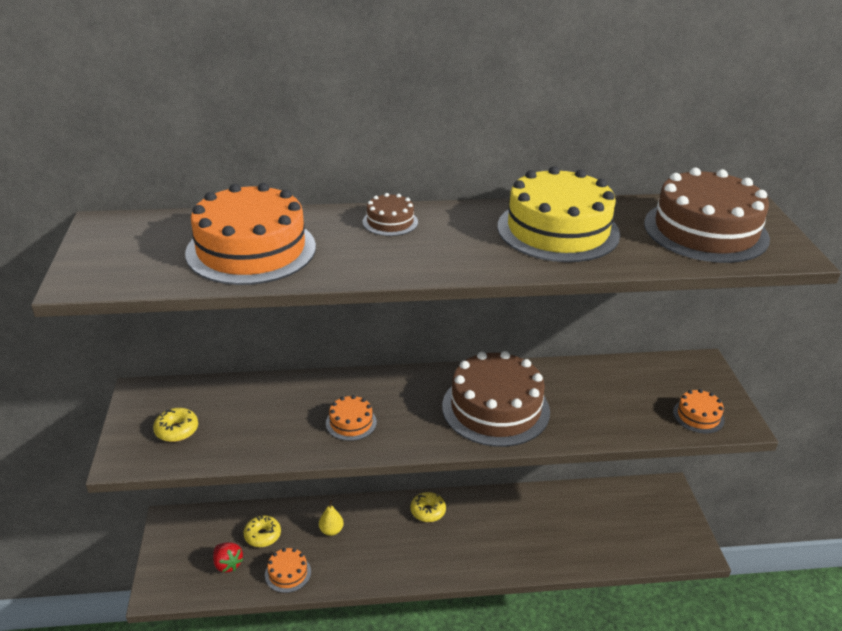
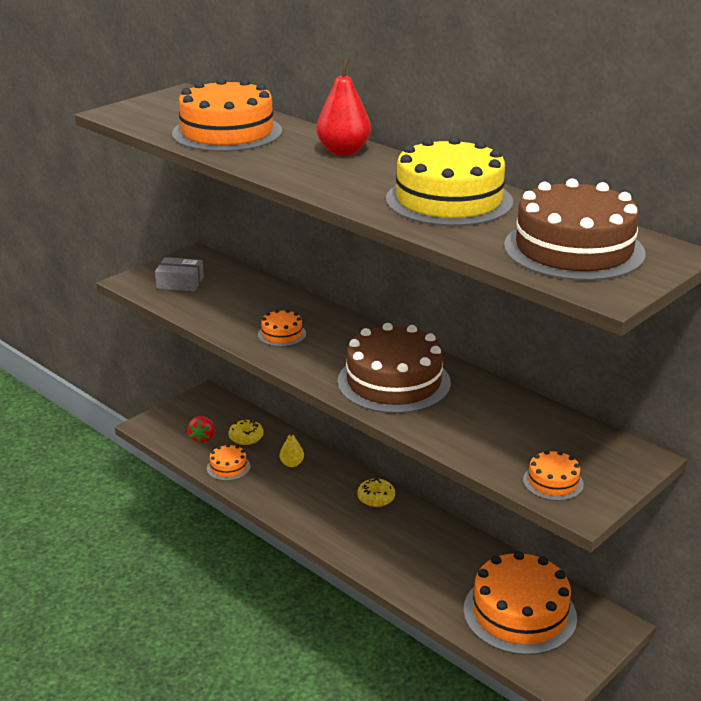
camera: 50 degrees right, 5 degrees down
(177, 430) = (180, 283): yellow donut -> grey box
(390, 222) = (343, 151): brown cake -> red pear
(620, 524) = (519, 613): none -> orange cake

